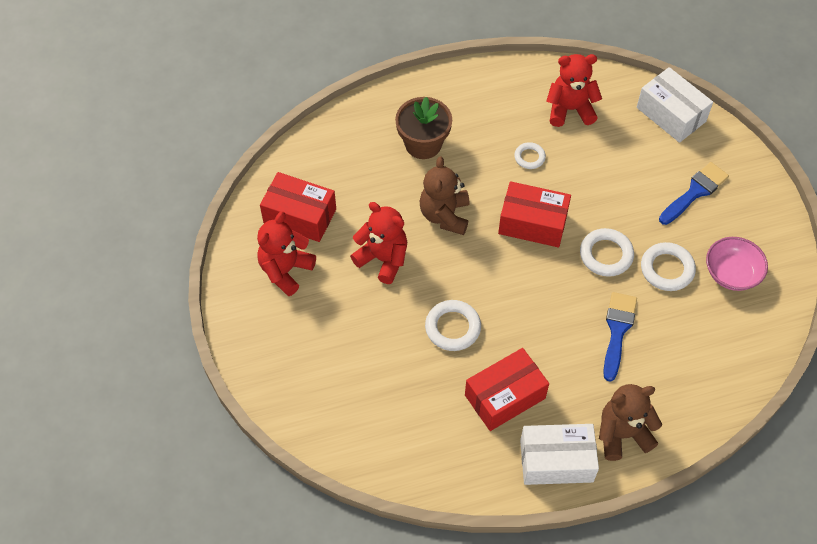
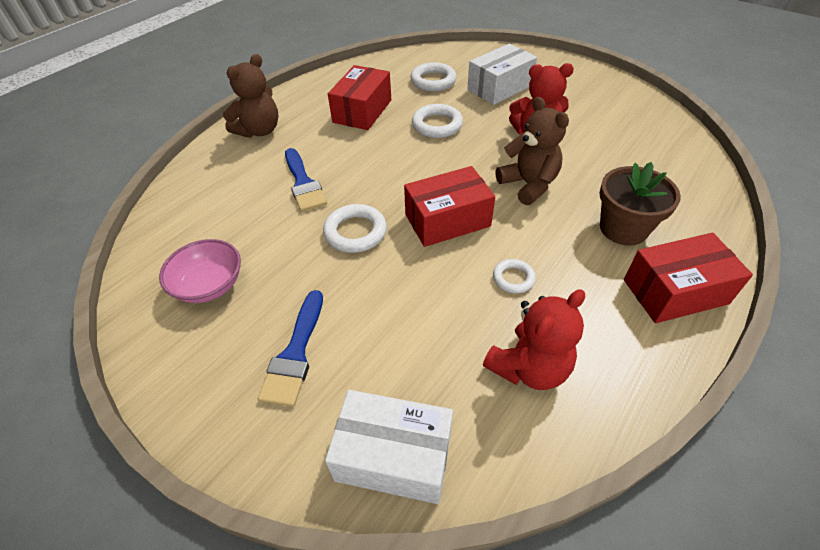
camera: 145 degrees right, 10 degrees down
(285, 270) = (588, 98): red teddy bear -> none
(300, 216) = (629, 127): red box -> red box (675, 292)
(556, 461) = (299, 100): white box -> white box (499, 88)
(667, 269) = (284, 252): white ring -> white ring (433, 81)

